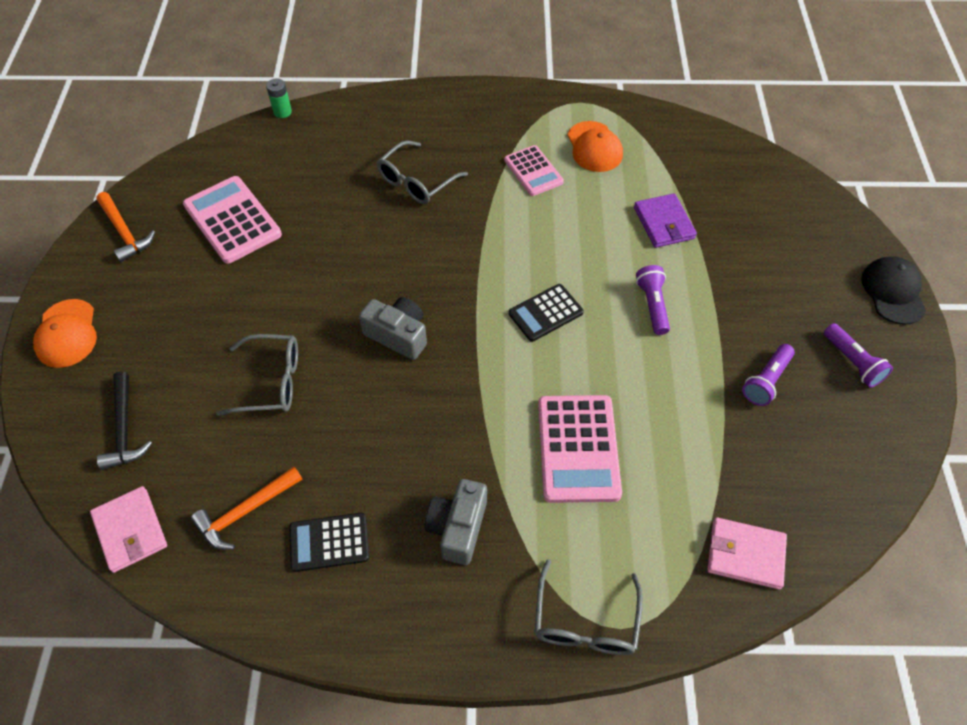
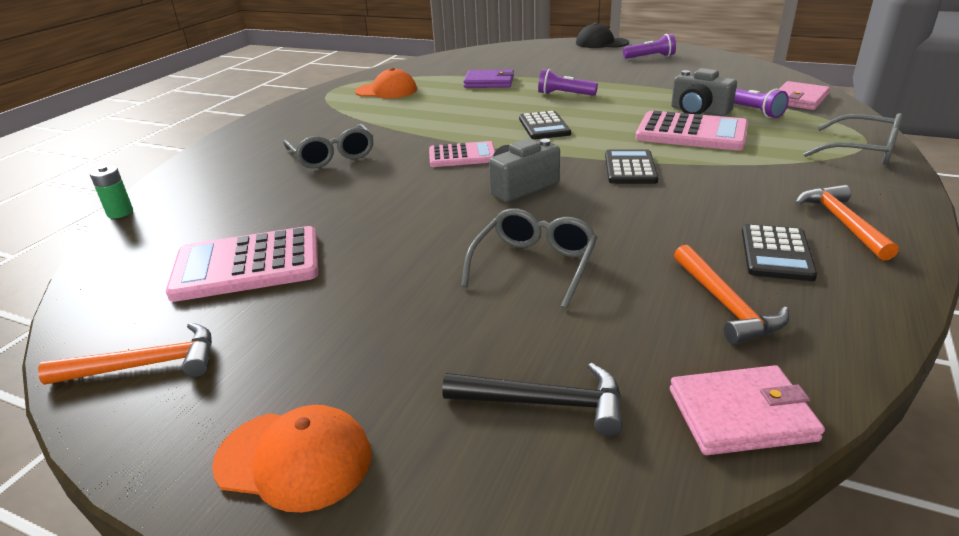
camera: 65 degrees left, 25 degrees down
(399, 594) = (842, 222): none -> orange hammer
(458, 527) = (764, 187): grey camera -> grey camera (699, 111)
(465, 409) = (630, 168): none -> black calculator
(533, 171) = (384, 112): pink calculator -> pink calculator (462, 156)
(766, 381) = (654, 76): purple flashlight -> purple flashlight (753, 111)

